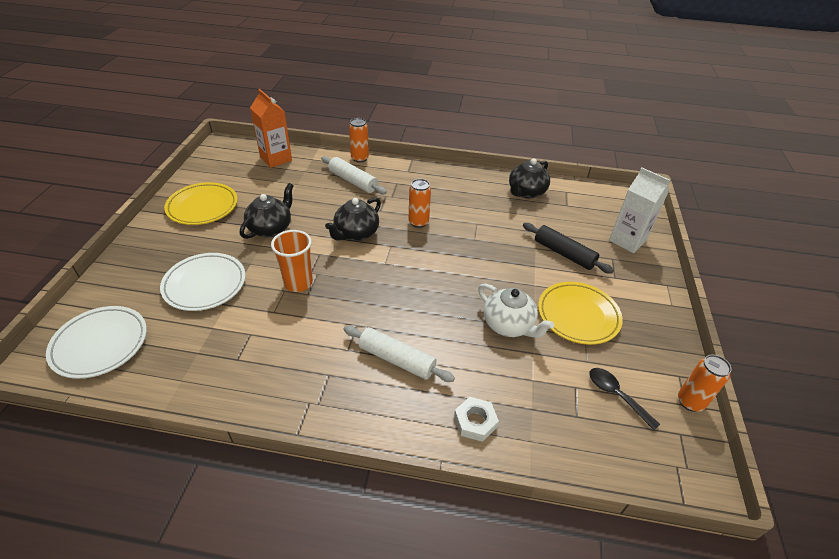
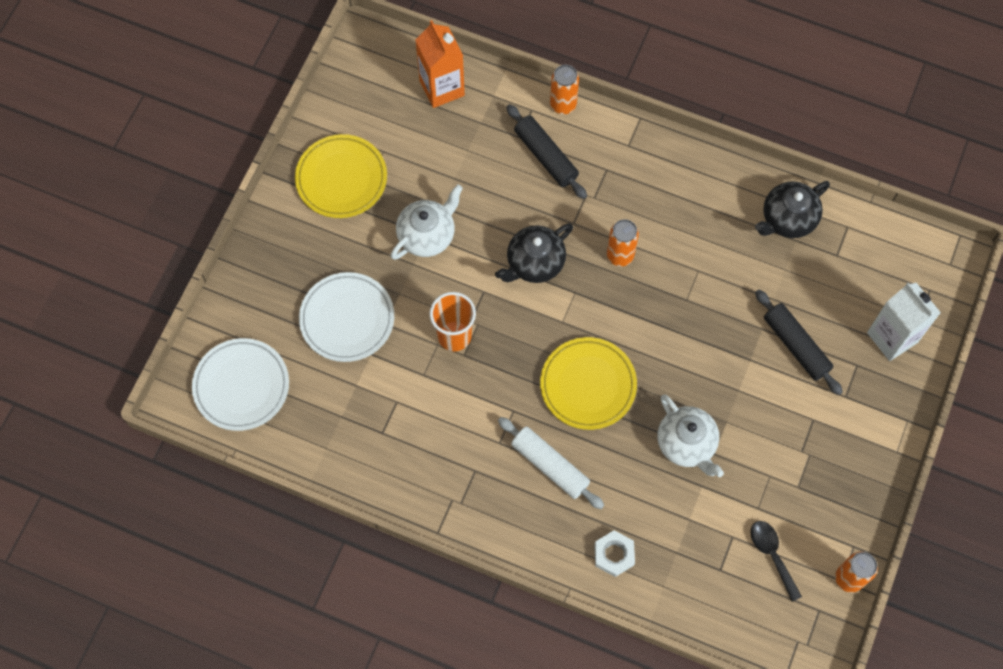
camera: 15 degrees right, 25 degrees up
(271, 228) = (427, 235): black teapot -> white teapot
(353, 181) = (546, 156): white rolling pin -> black rolling pin
(578, 315) = (774, 445): yellow plate -> yellow plate (588, 385)

